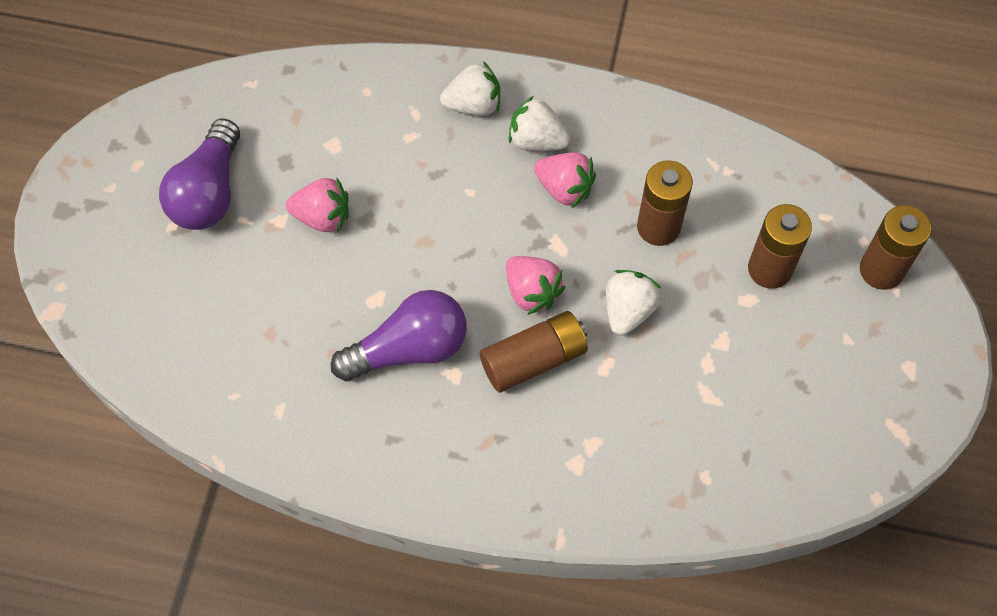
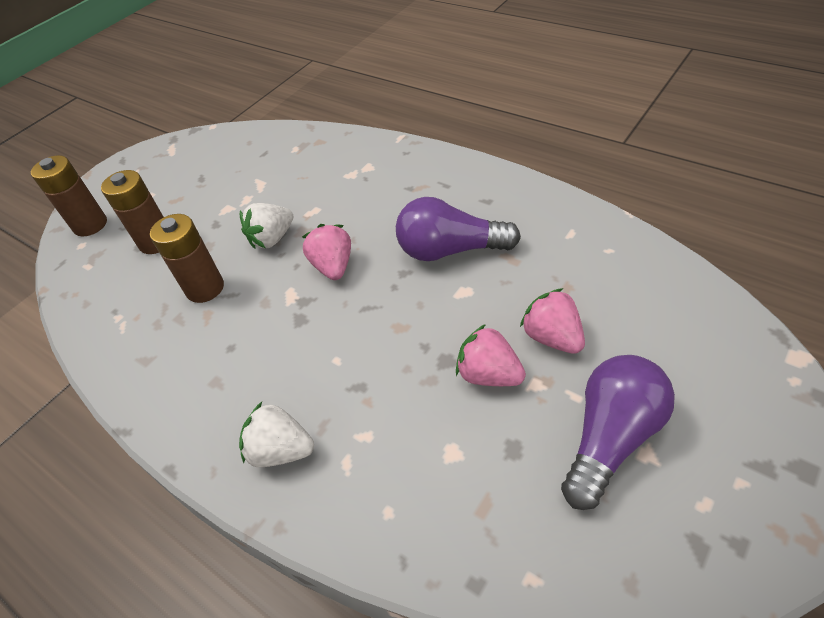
camera: 150 degrees left, 15 degrees down
(534, 360) = (359, 224): brown battery -> none
(537, 141) = (246, 390): white strawberry -> none
(564, 189) = (253, 338): pink strawberry -> pink strawberry (552, 337)

